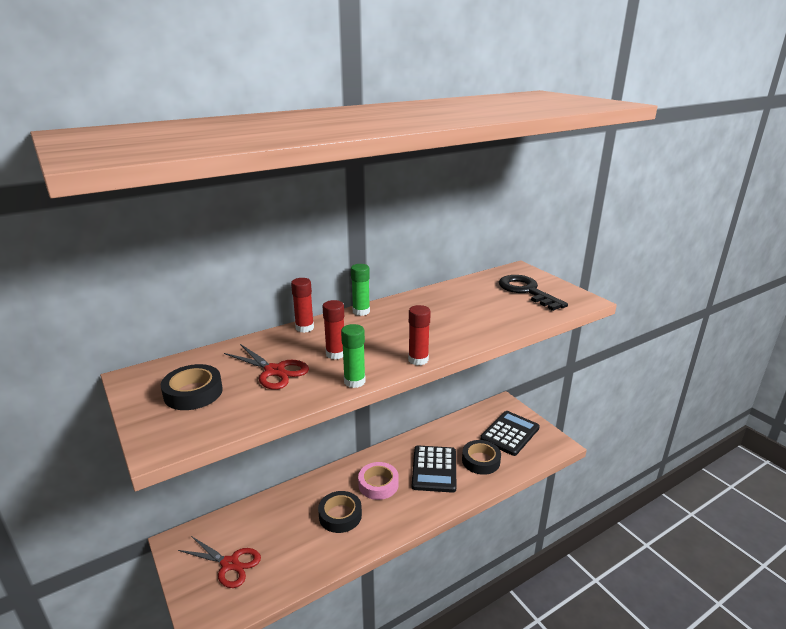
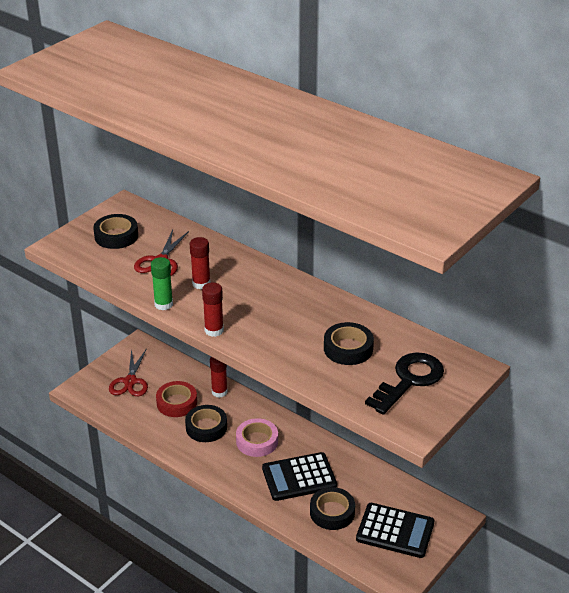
camera: 70 degrees right, 10 degrees up
(291, 530) = (177, 403): none -> red tape
(304, 328) = (237, 254): red glue stick -> red glue stick (219, 392)
(361, 311) = (287, 277): green glue stick -> none
(478, 305) = (348, 348): none -> black tape

